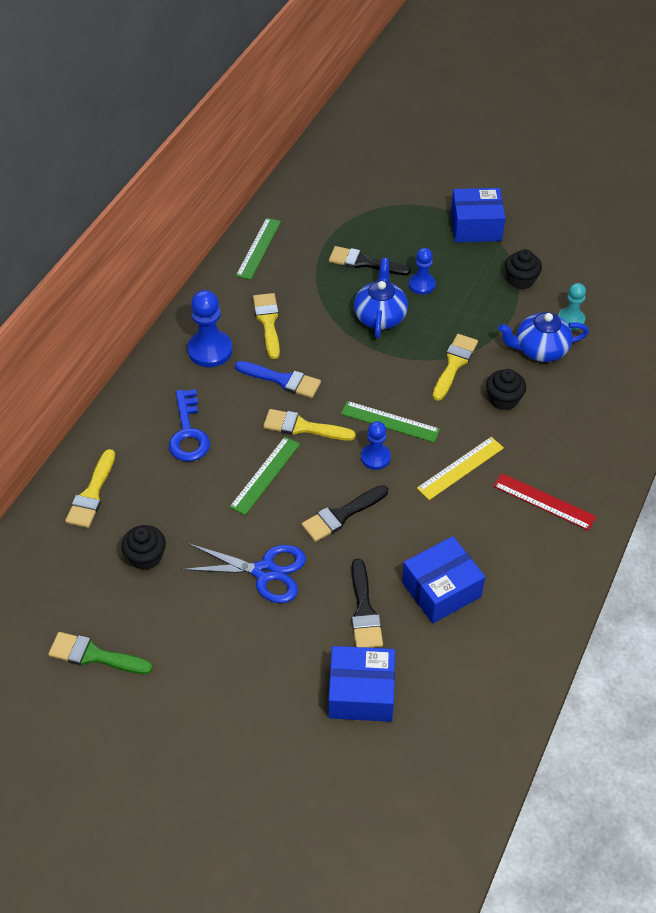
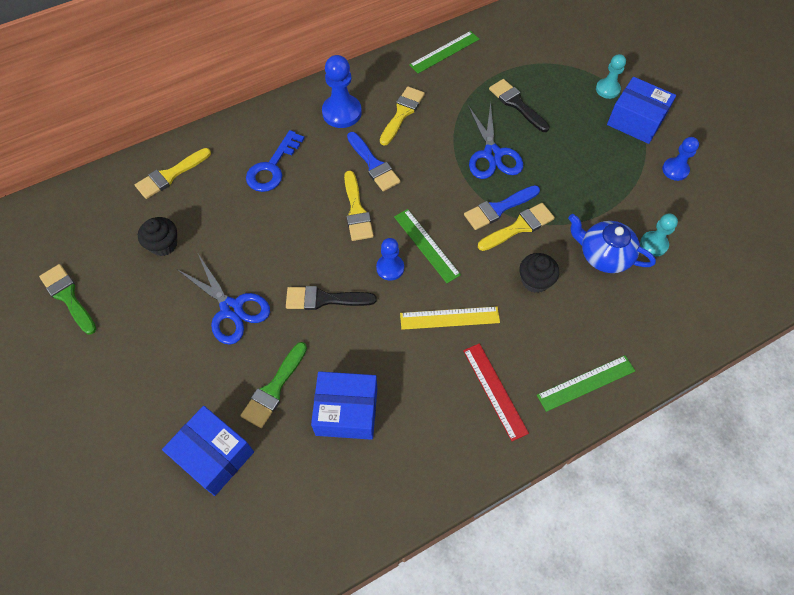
camera: 35 degrees right, 10 degrees up
(265, 475) = (297, 232): green ruler -> green ruler (586, 383)
(303, 427) = (356, 211): yellow brush -> yellow brush turned 150 degrees counterclockwise
(364, 611) = (274, 389): black brush -> green brush
(380, 316) = (492, 154): blue teapot -> blue scissors
(422, 284) = (548, 146): blue pawn -> blue pawn (675, 170)
(424, 358) = (498, 209): none -> blue brush
(431, 211) = (607, 89): none -> turquoise pawn
(521, 280) = (637, 186): black cupcake -> none

